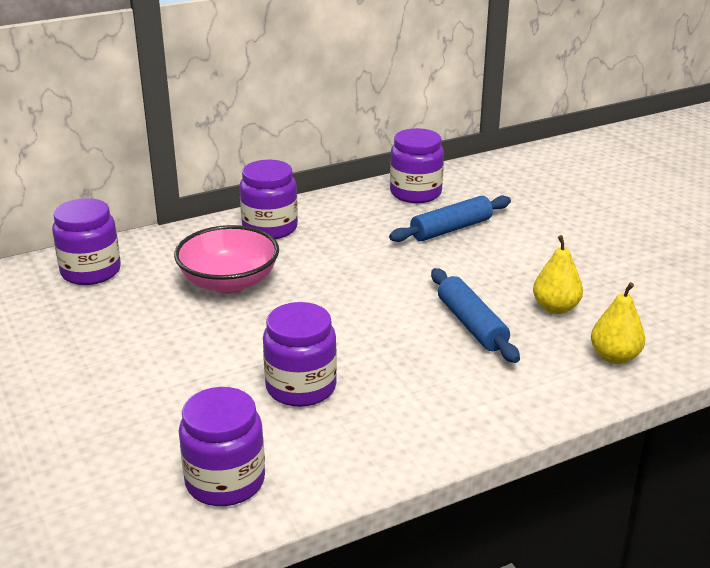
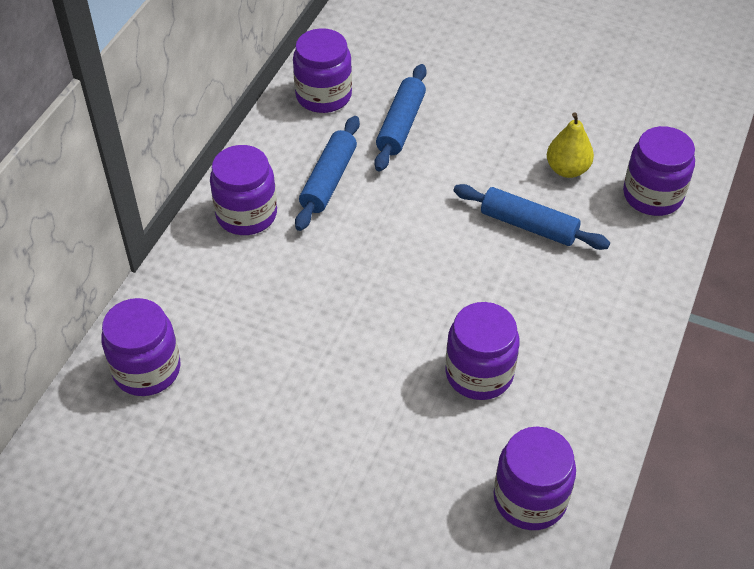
camera: 40 degrees left, 20 degrees up
(229, 282) = (290, 302): pink bowl -> none
(352, 235) = (329, 180): none -> blue rolling pin
(614, 357) = (652, 195): yellow pear -> purple jar

